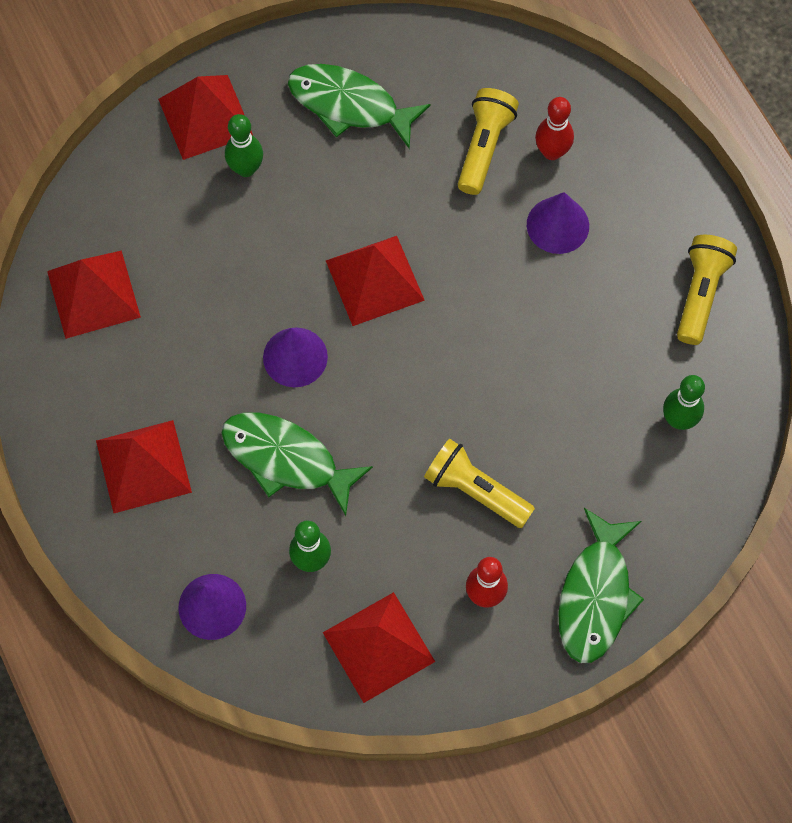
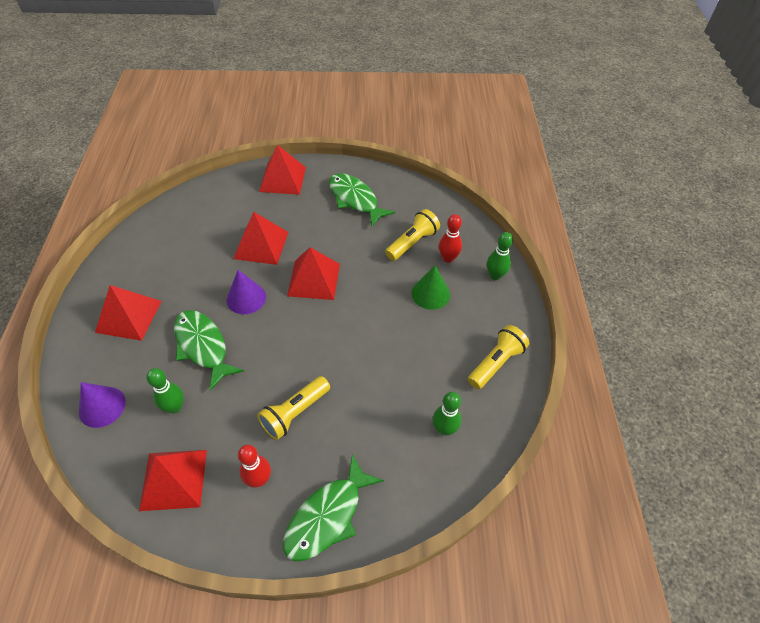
camera: 25 degrees right, 15 degrees down
(93, 294) = (172, 229): red pyramid -> red pyramid (261, 245)
(246, 169) = (285, 206): green bowling pin -> green bowling pin (495, 276)
(475, 490) = (295, 413): yellow flashlight -> yellow flashlight turned 105 degrees counterclockwise
(557, 225) = (430, 293): purple cone -> green cone

